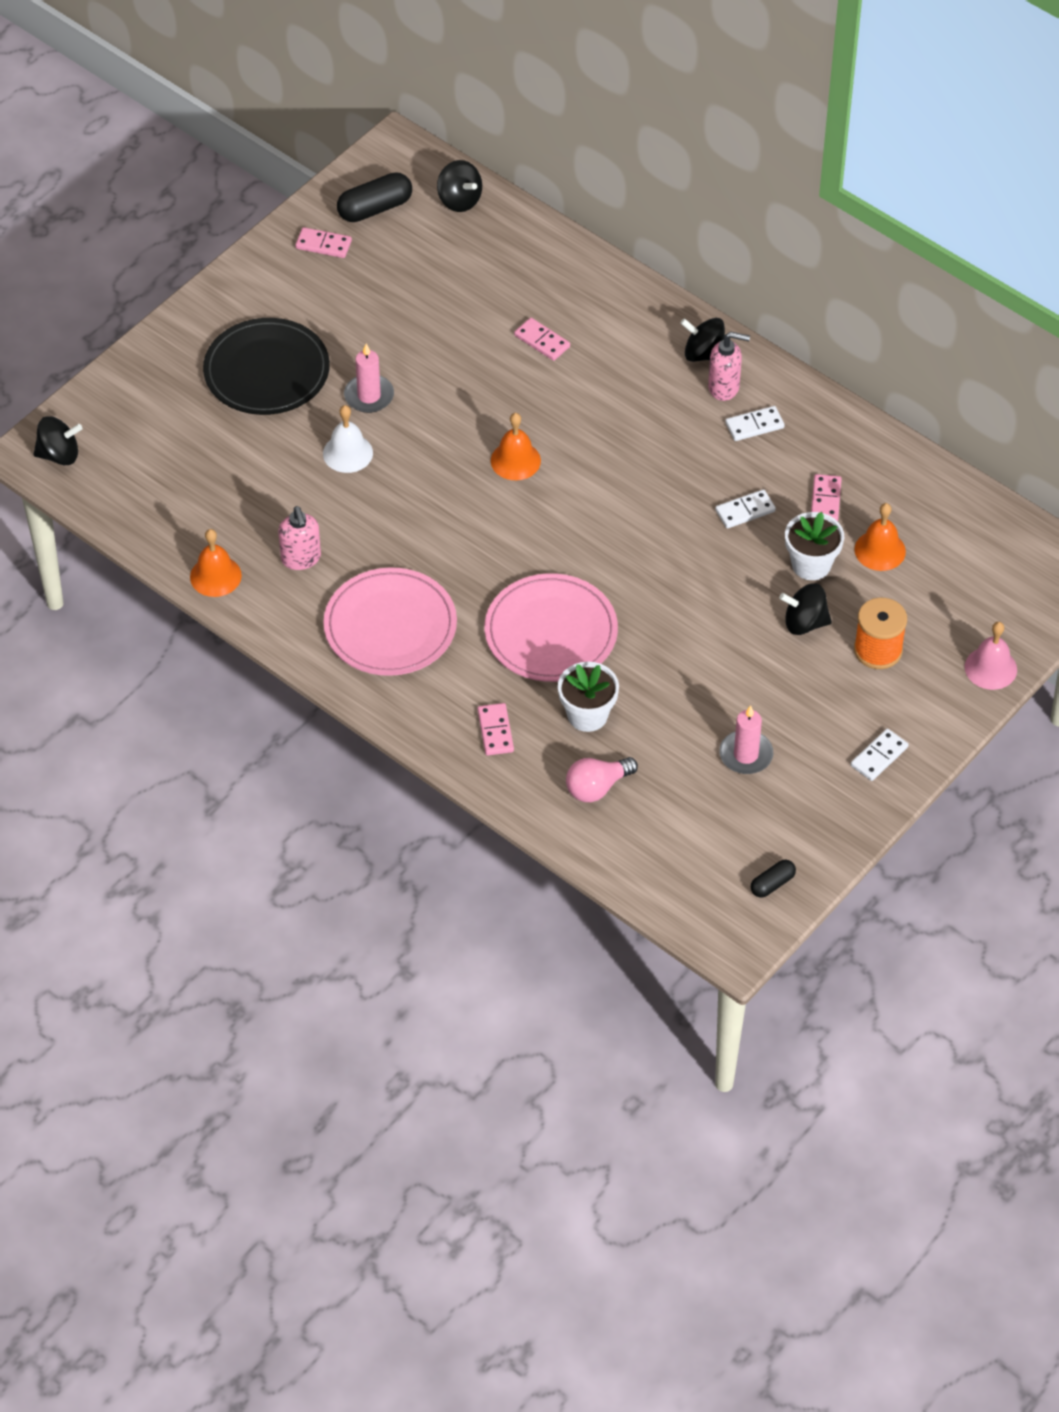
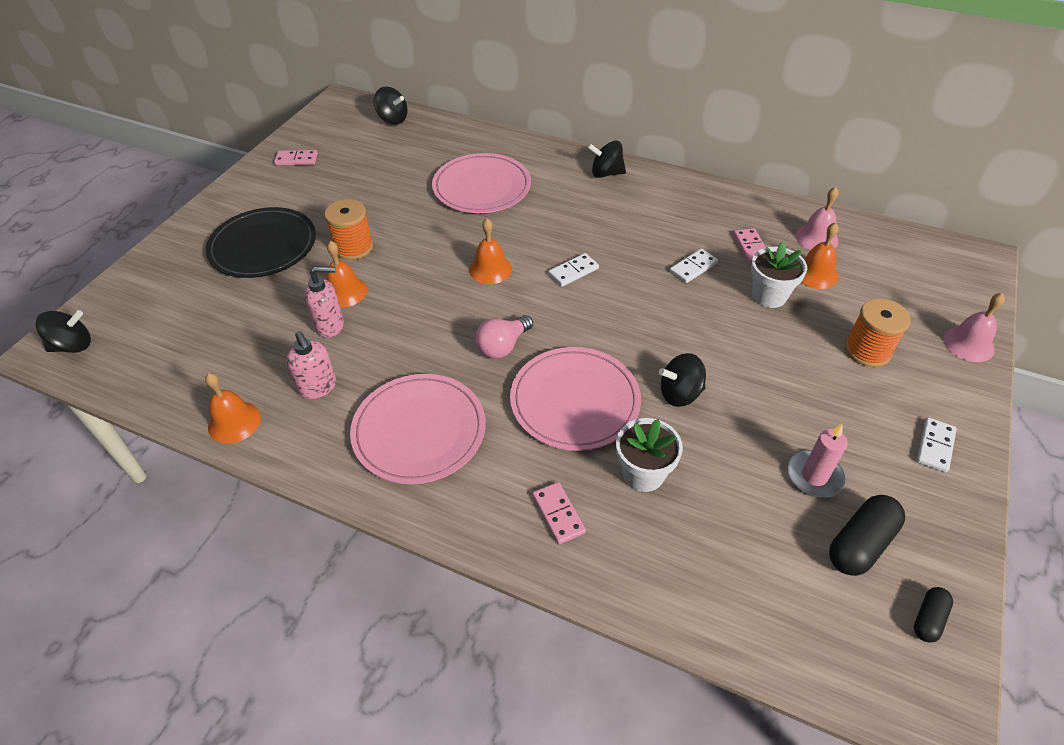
camera: 15 degrees left, 5 degrees down
(347, 453) = (344, 292): white bell -> orange bell
(369, 396) = (354, 247): pink candle -> orange spool
(375, 208) = (331, 133): black capsule -> black capsule (860, 544)
(542, 341) = (482, 187): pink domino -> pink plate
(597, 787) = (688, 551): pink light bulb -> pink light bulb (503, 346)
(724, 387) = (632, 190): pink soap dispenser -> pink soap dispenser (330, 325)
(754, 425) = (667, 209): white domino -> white domino (573, 271)
(804, 623) = (792, 342): black spinning top -> black spinning top (680, 394)
(910, 505) = (816, 238): none -> pink bell

